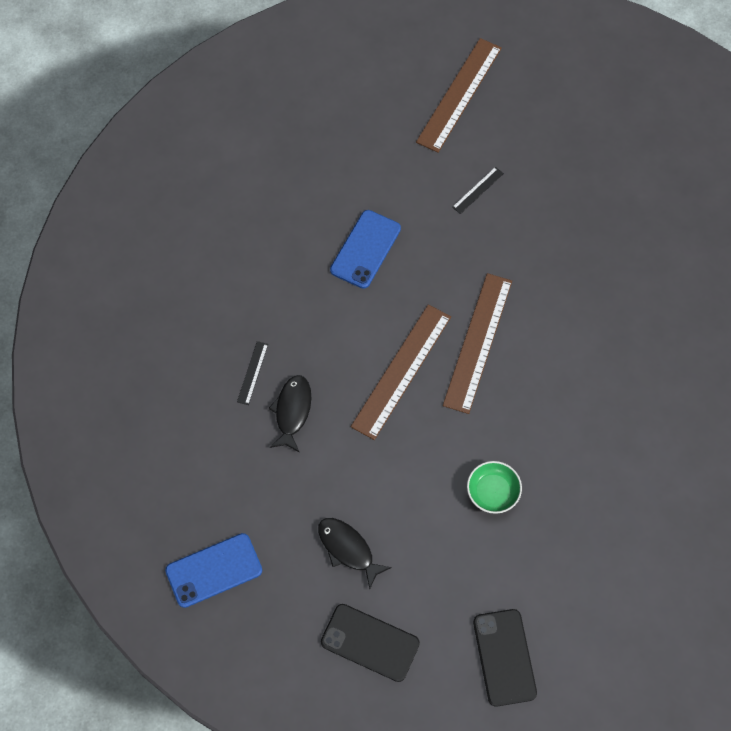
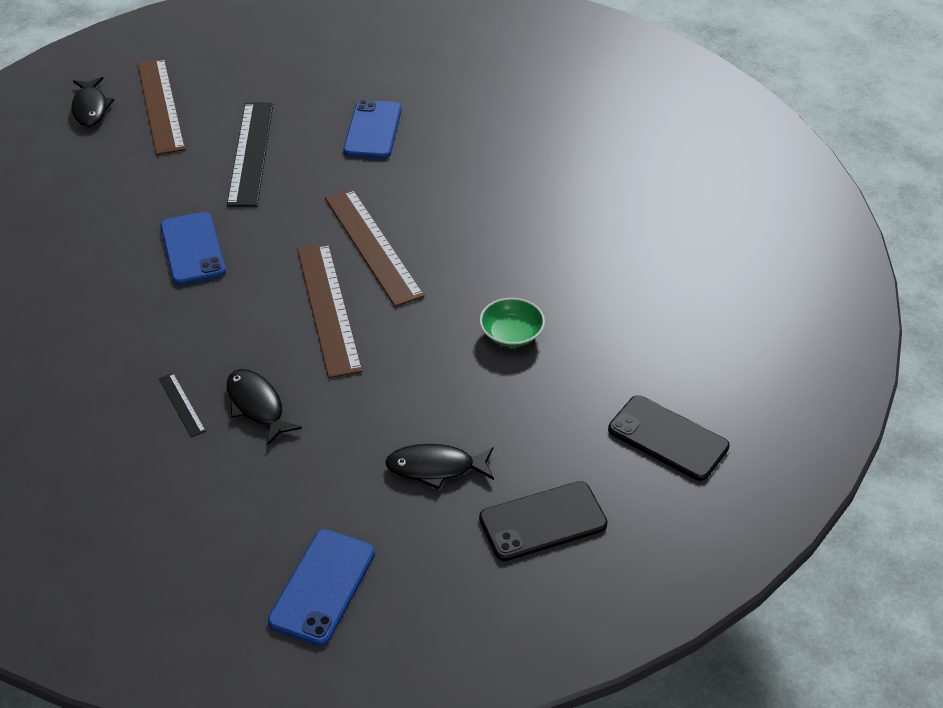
camera: 45 degrees left, 20 degrees down
(412, 61) = (91, 108): none -> black fish
(477, 190) = (251, 153): black ruler -> black ruler, size x2.26
(580, 234) = (372, 130): none -> blue phone

